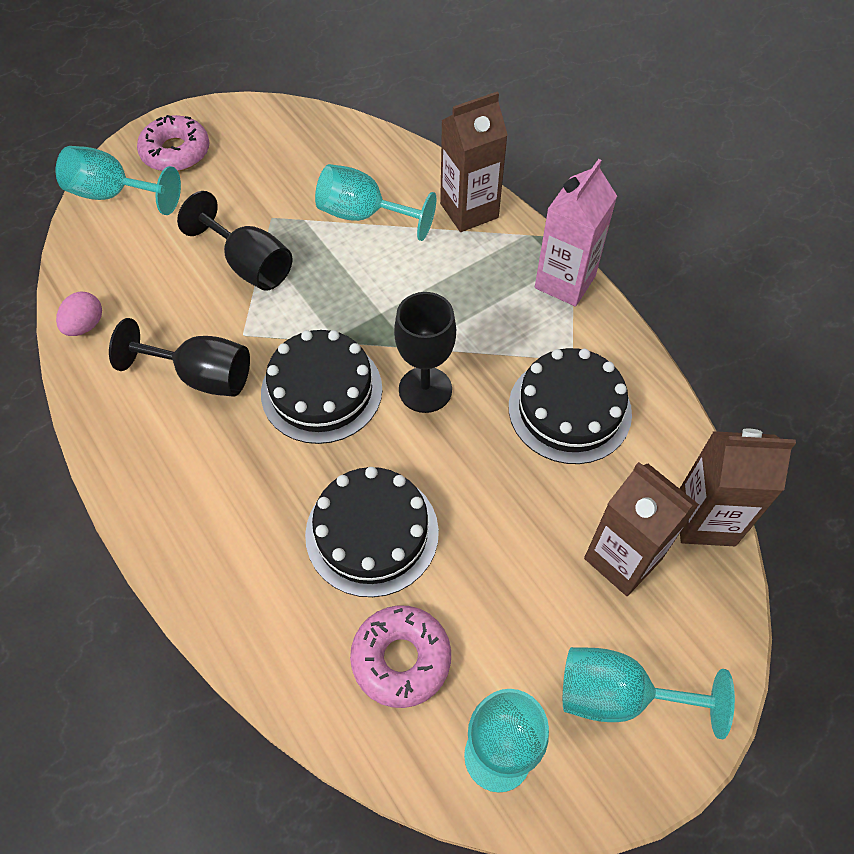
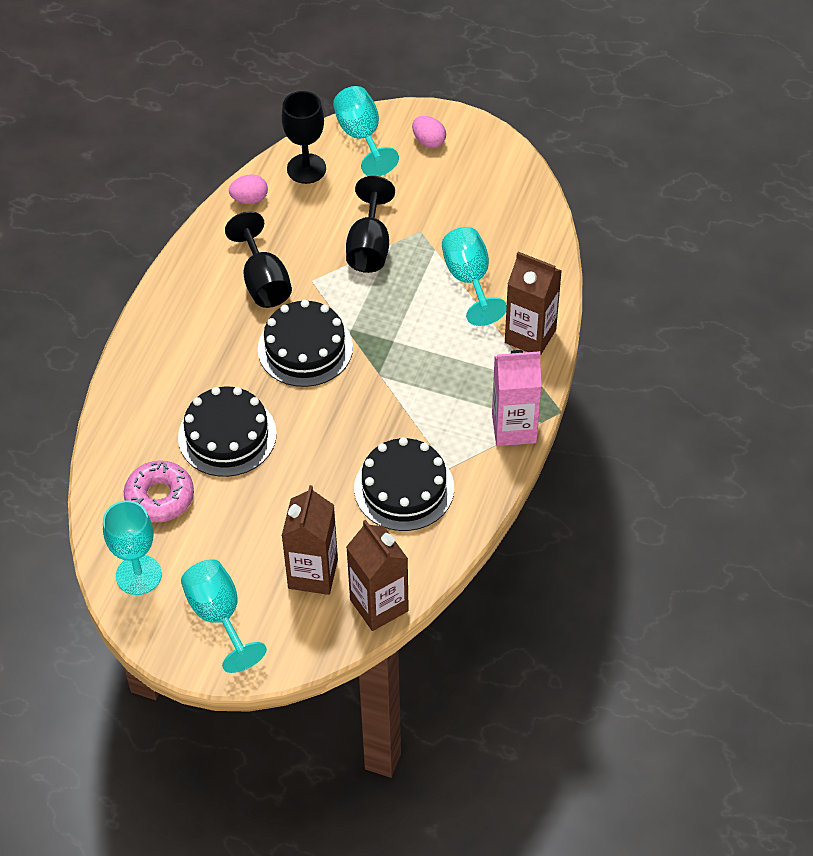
camera: 55 degrees right, 5 degrees down
(176, 152) = (429, 141): pink donut -> pink egg
(425, 389) = (352, 401): black goblet -> black goblet (306, 169)

